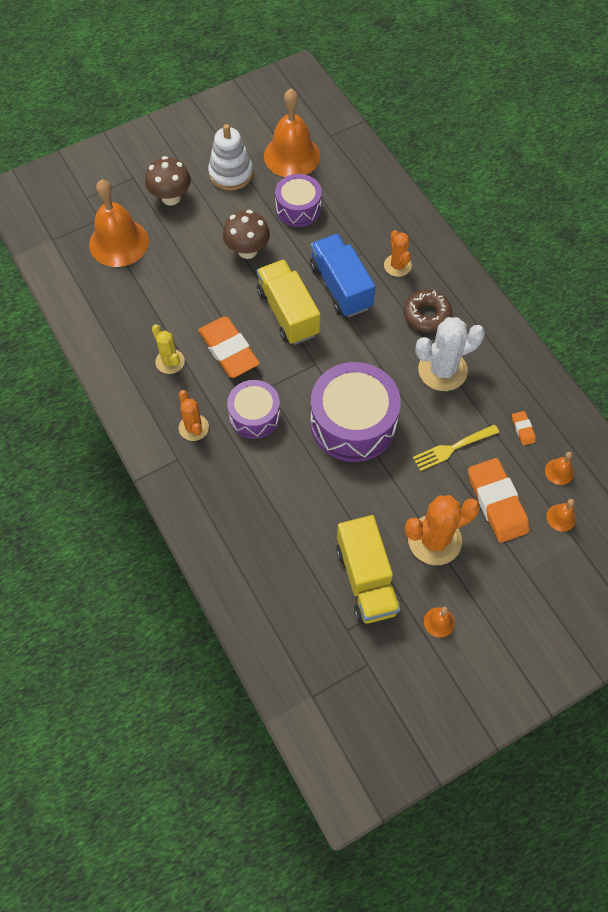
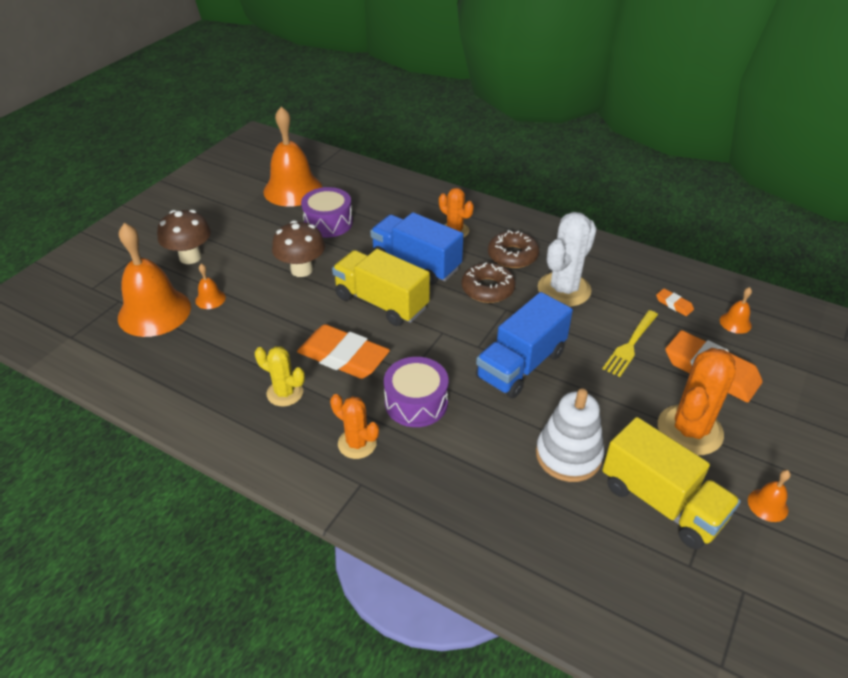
camera: 30 degrees left, 20 degrees down
(231, 174) = (241, 220): white stacking toy -> white stacking toy (568, 455)
(353, 423) = (521, 365): purple drum -> blue truck
(380, 339) = (487, 289): none -> brown donut
(561, 517) = (774, 357): orange bell -> orange bell (210, 299)

